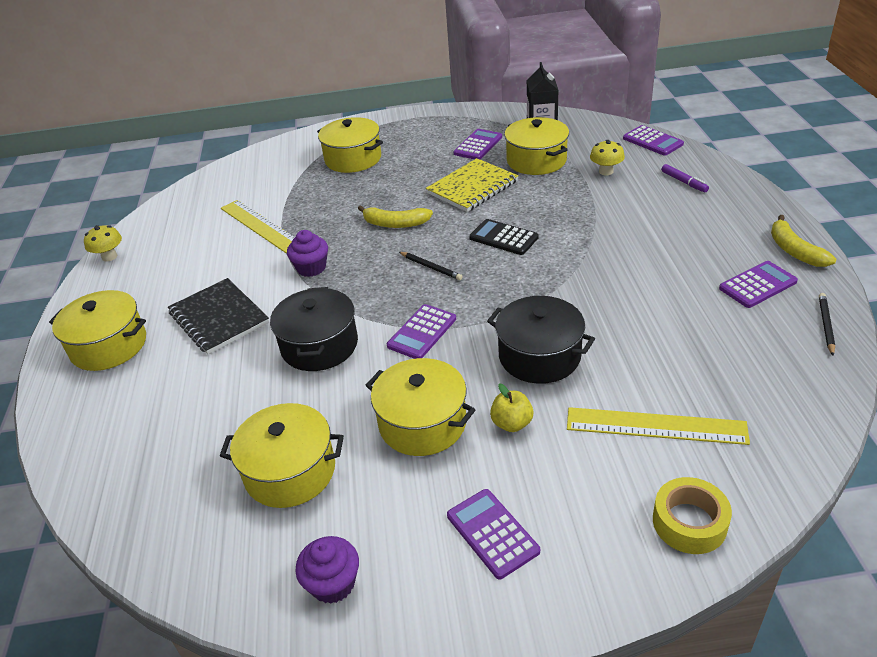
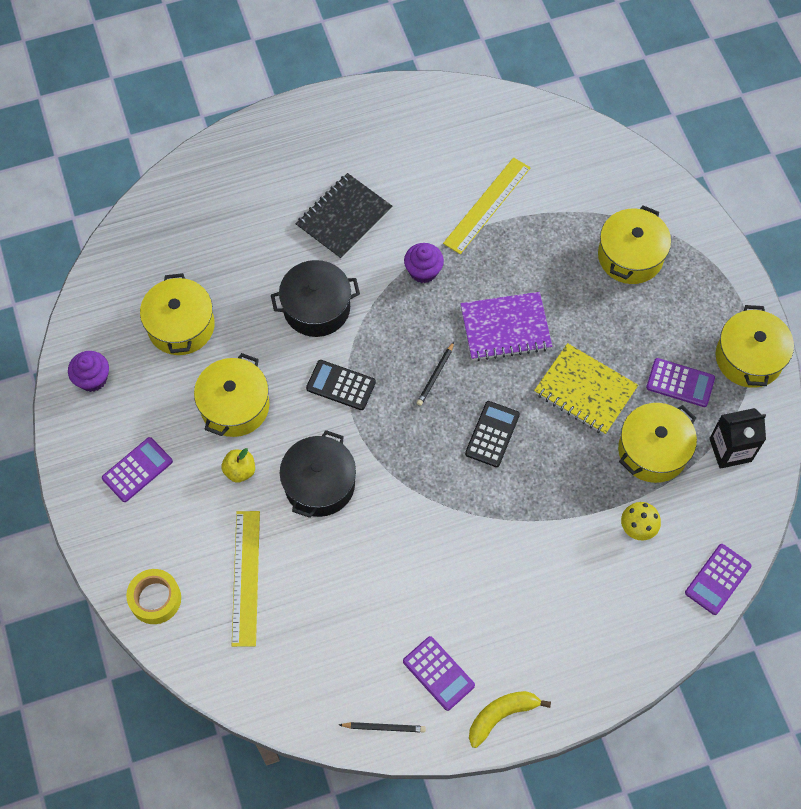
camera: 75 degrees right, 25 degrees up
(109, 257) = (422, 93): yellow mushroom -> none
(109, 346) = (301, 148): yellow pot -> yellow pot (749, 358)
(395, 224) = (505, 328): yellow banana -> purple notebook
(422, 332) = (341, 385): purple calculator -> black calculator
(683, 182) = (625, 612): purple marker -> none

